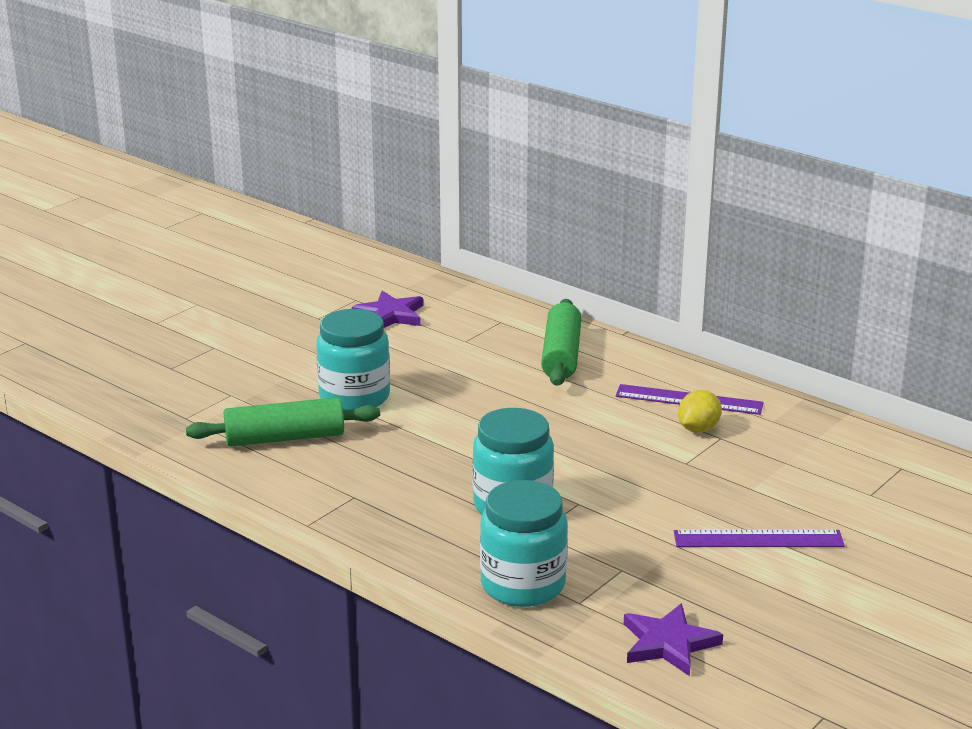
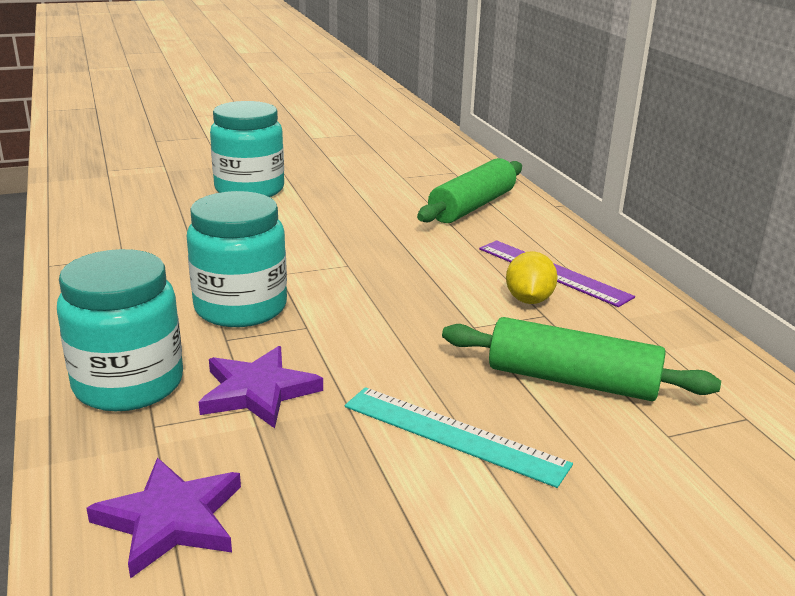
camera: 30 degrees right, 0 degrees up
(285, 438) = (148, 201): green rolling pin -> green rolling pin (572, 380)
(390, 315) = (368, 148): purple star -> purple star (258, 391)
(698, 429) = (529, 300): yellow lemon -> yellow lemon turned 60 degrees counterclockwise
(758, 539) = (453, 435): purple ruler -> turquoise ruler

